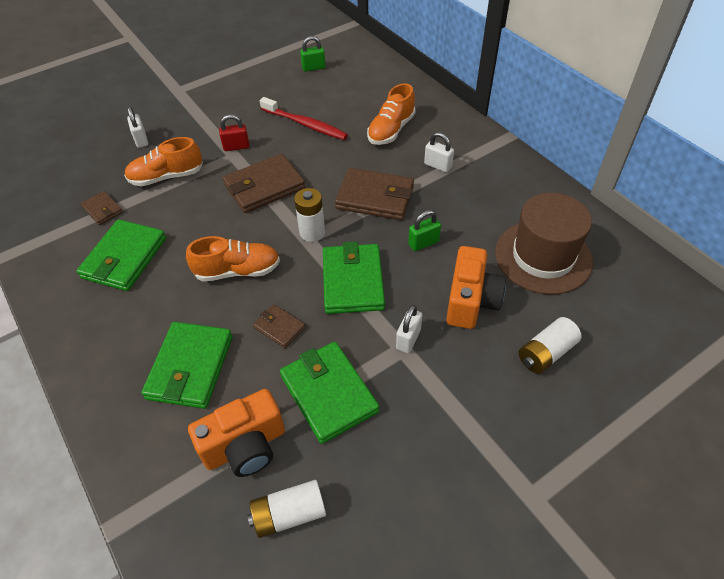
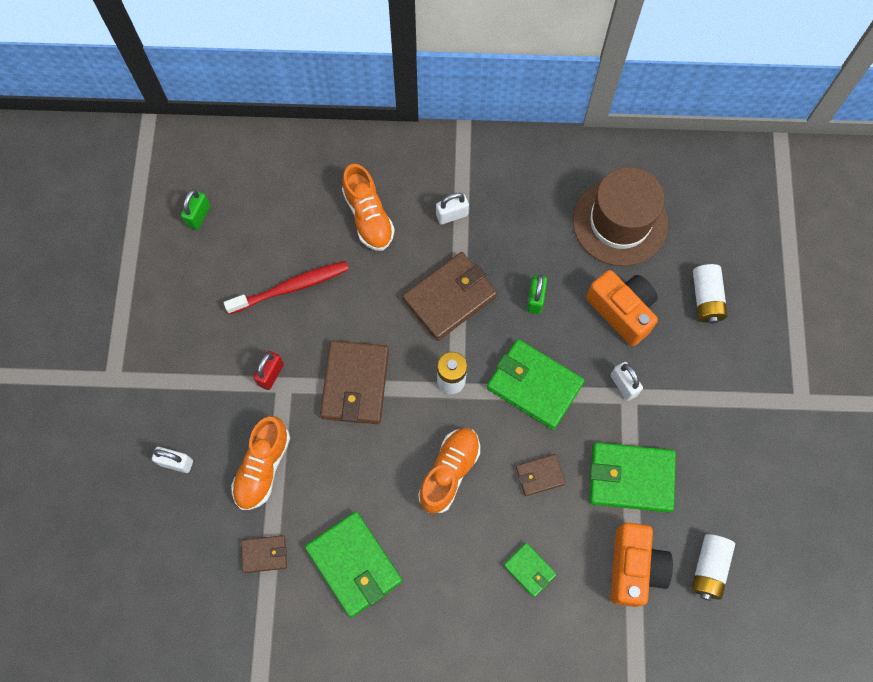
camera: 55 degrees left, 20 degrees up
(190, 367) = (529, 570): green wallet -> green wallet, size x0.52

